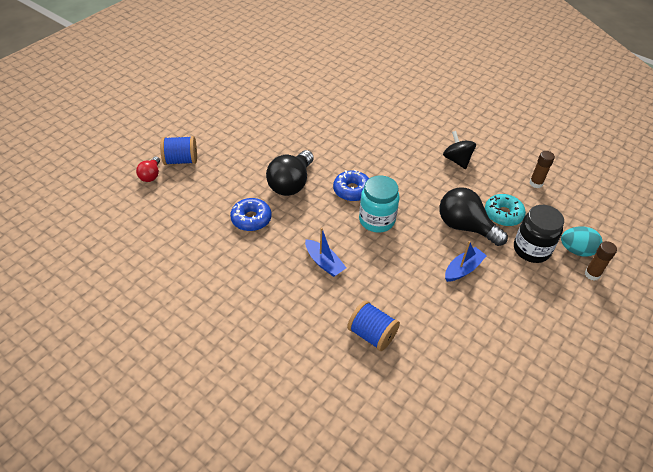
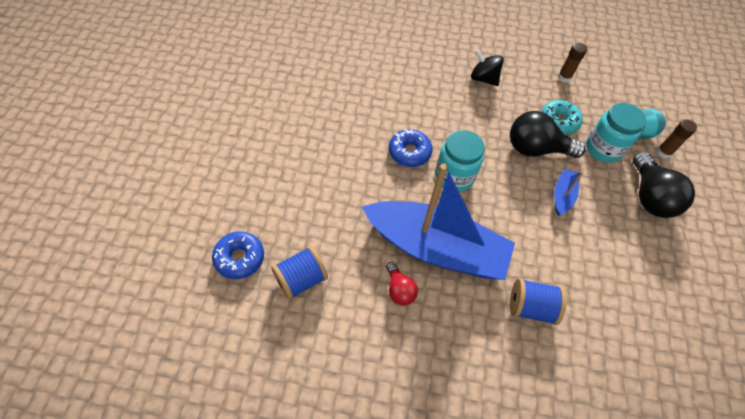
camera: 30 degrees left, 10 degrees up
(151, 175) = (178, 225): red light bulb -> red light bulb (399, 290)
(181, 160) = (202, 191): blue spool -> blue spool (301, 280)
(251, 219) = (329, 231): blue donut -> blue donut (239, 258)
(291, 184) = (344, 170): black light bulb -> black light bulb (649, 197)
(324, 263) = (436, 248): blue boat -> blue boat, size x2.47
(531, 249) = (603, 148): black jar -> turquoise jar

